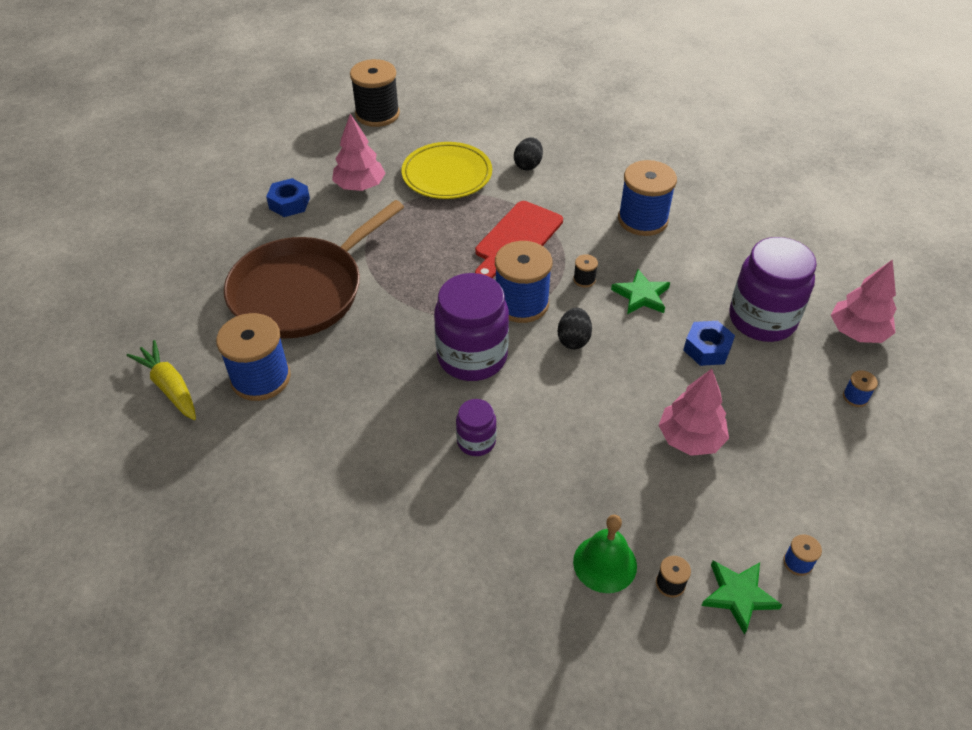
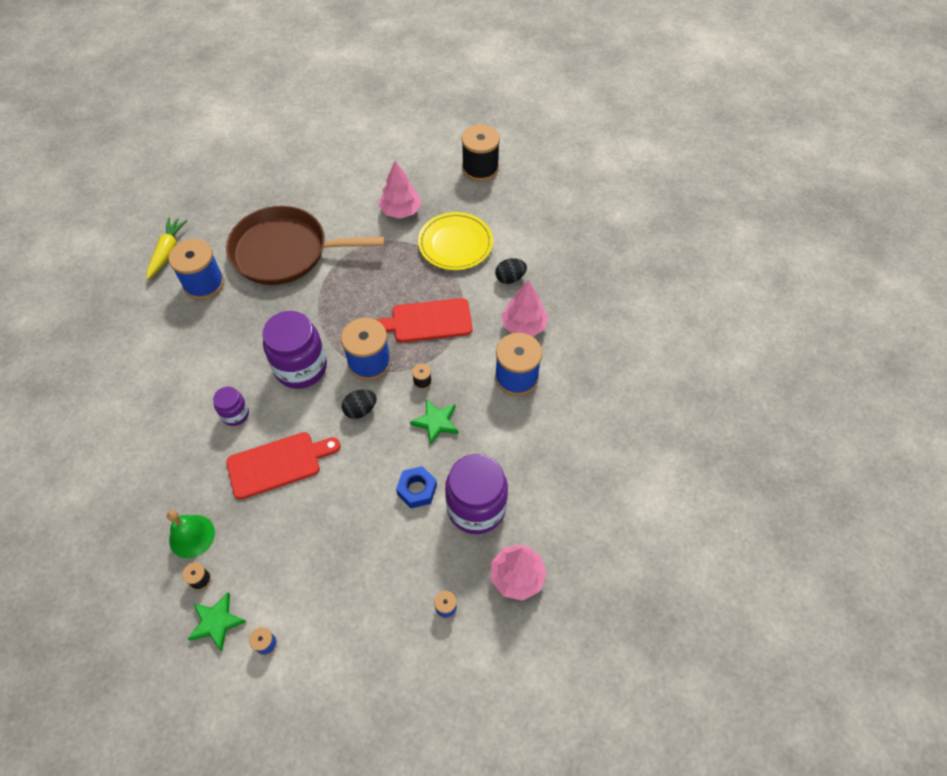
camera: 50 degrees right, 10 degrees up
(289, 203) = (353, 191): blue nut -> none
(578, 438) = (278, 464): none -> red cutting board
(690, 439) = (325, 525): pink tree -> pink tree (523, 326)

